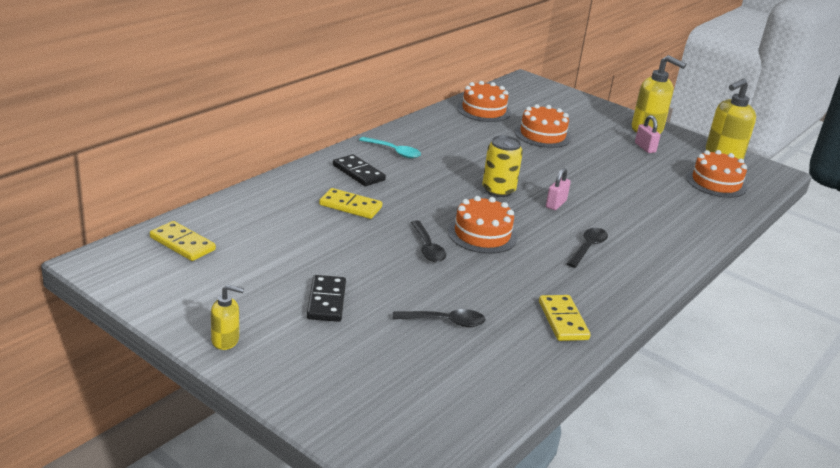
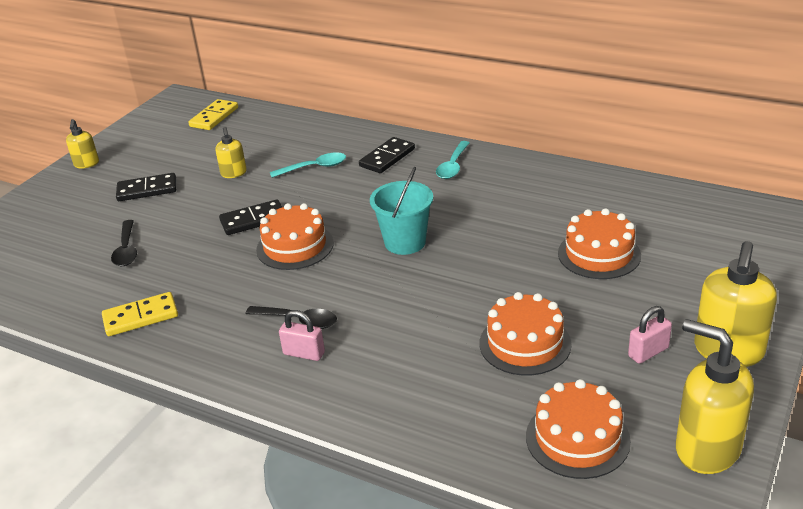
camera: 85 degrees right, 5 degrees up
(329, 247) = (234, 173): none -> yellow soap dispenser
(350, 206) = (314, 167): yellow domino -> turquoise spoon
(427, 248) = (253, 220): black spoon -> black domino
(483, 110) = (633, 200): orange cake -> orange cake (525, 343)
(498, 190) = (405, 242): yellow can -> turquoise bucket
(556, 204) = (397, 286): pink padlock -> pink padlock (304, 353)

